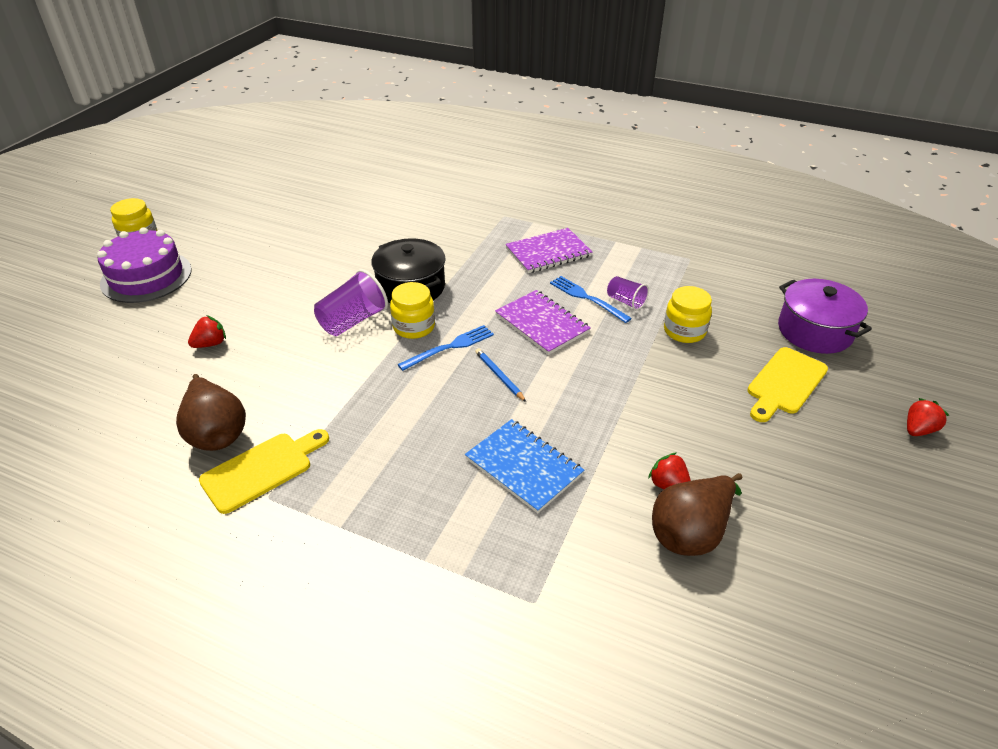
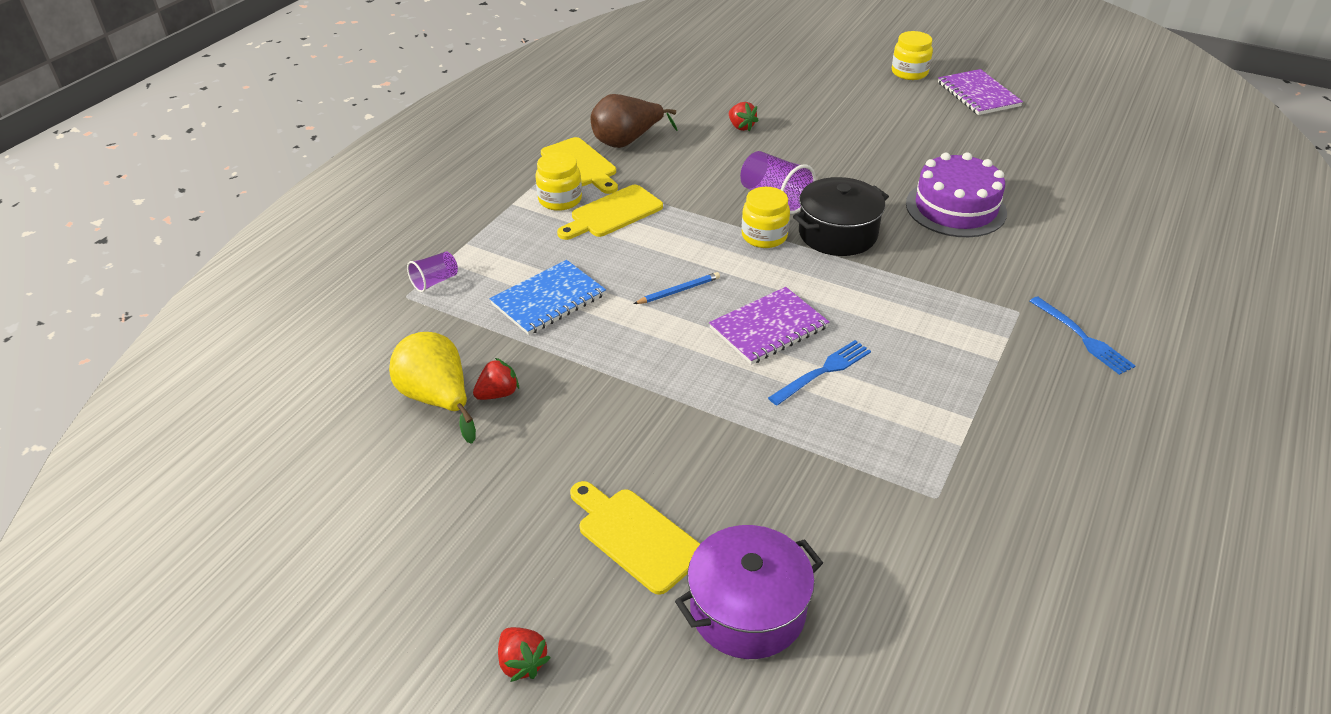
camera: 95 degrees right, 0 degrees up
(146, 276) = (843, 84): purple cake -> purple cake (955, 208)
(369, 431) = (613, 213): none -> yellow cutting board
(450, 347) = (728, 259): blue fork -> blue fork (1082, 338)
(548, 252) = (928, 346): purple notebook -> purple notebook (978, 94)
(626, 301) = (817, 407): purple cup -> purple cup (435, 281)
(684, 331) = (751, 455): yellow jar -> yellow jar (560, 200)
(691, 532) = (438, 399): brown pear -> yellow pear

